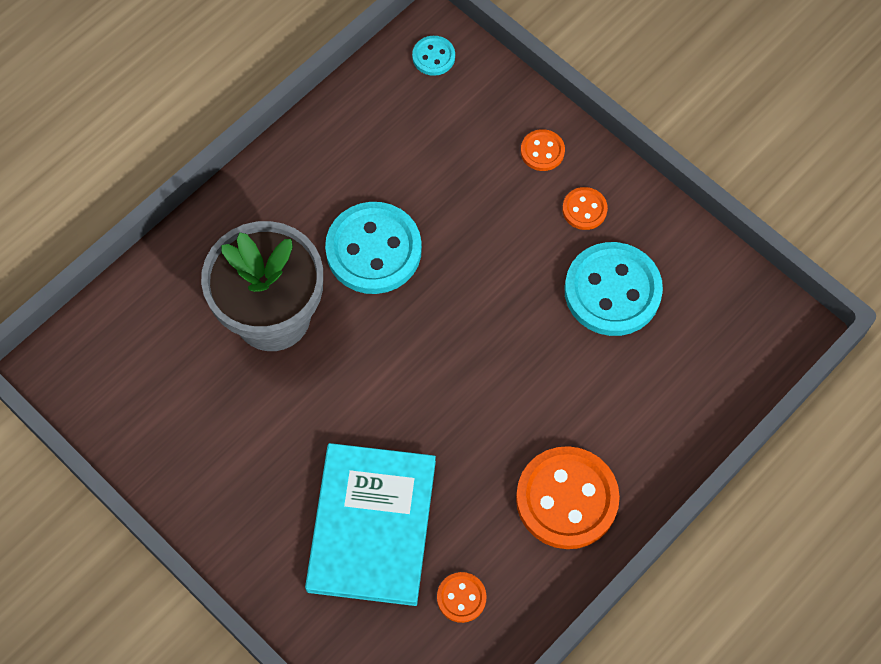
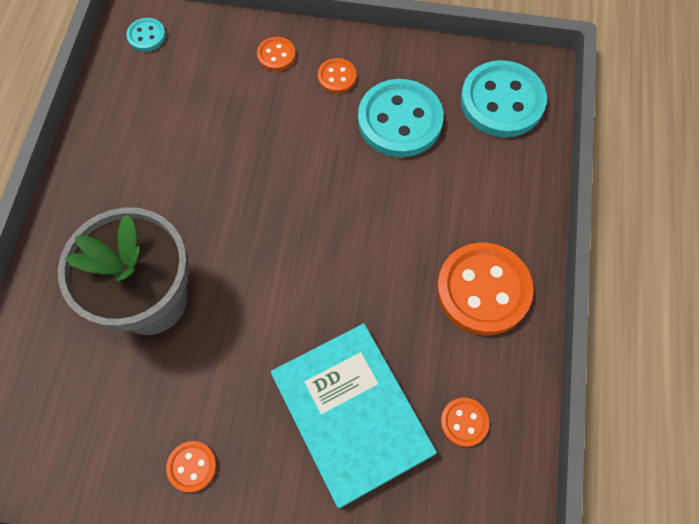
camera: 35 degrees left, 0 degrees up
(214, 479) = (192, 466): none -> orange button
(373, 250) = (198, 198): turquoise button -> turquoise button (502, 101)

